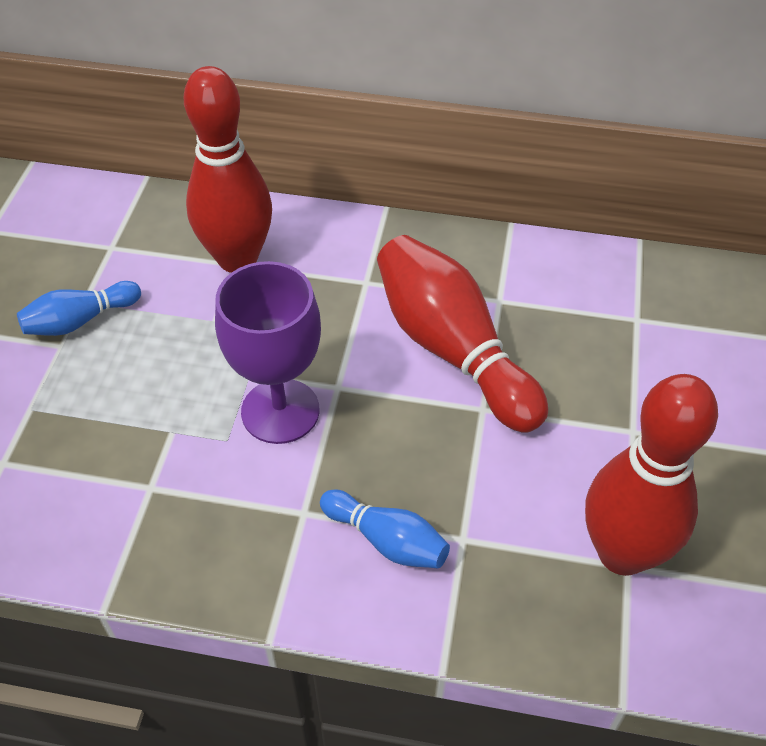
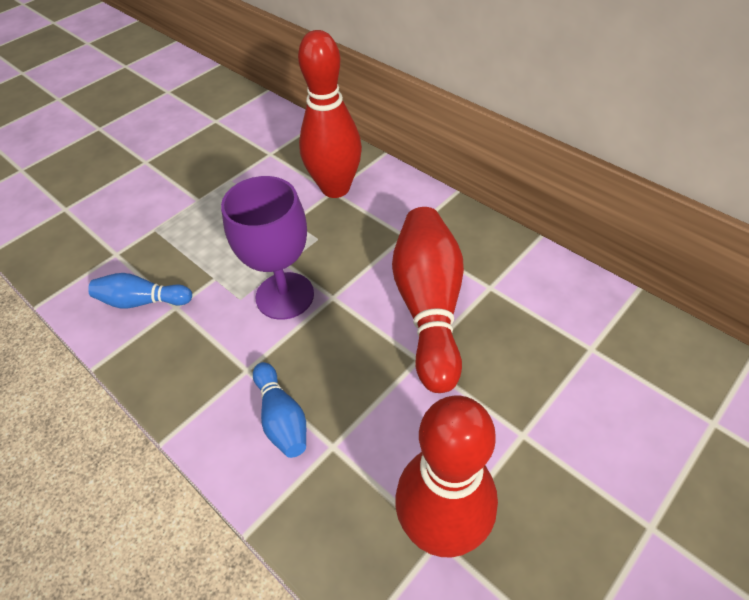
camera: 35 degrees right, 0 degrees up
(80, 321) = (219, 189): blue bowling pin -> blue bowling pin (143, 301)

